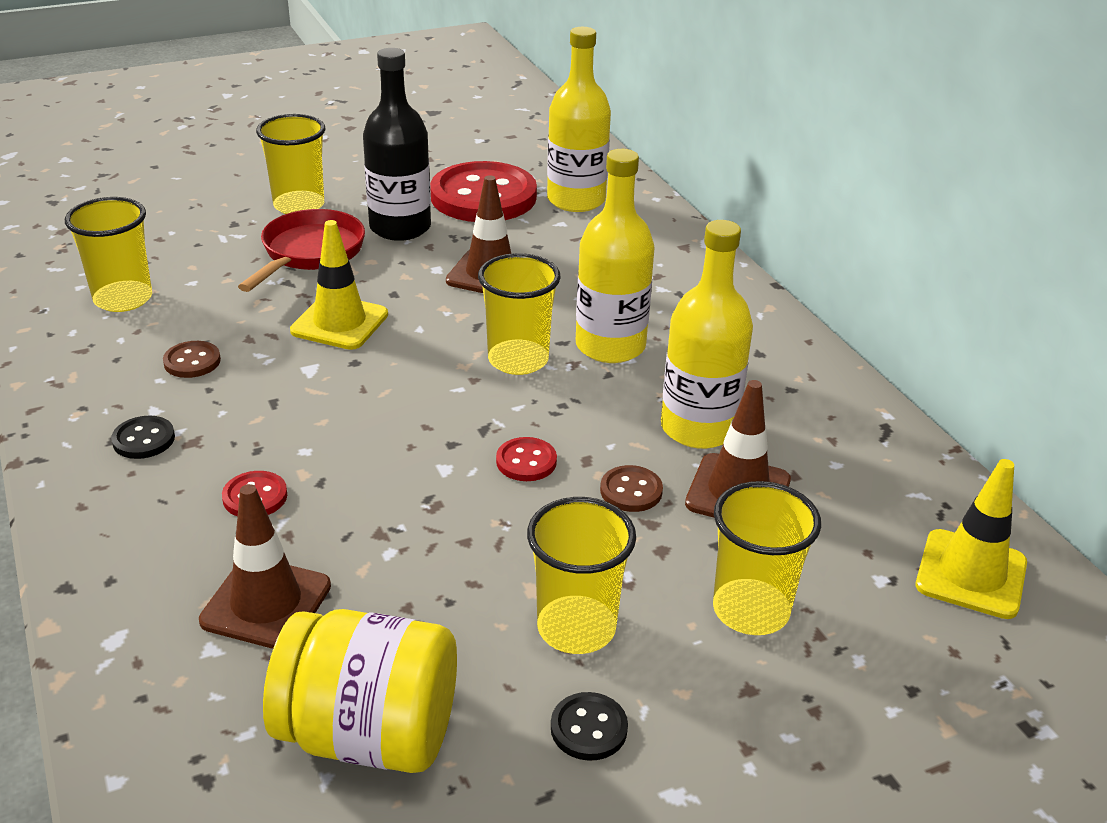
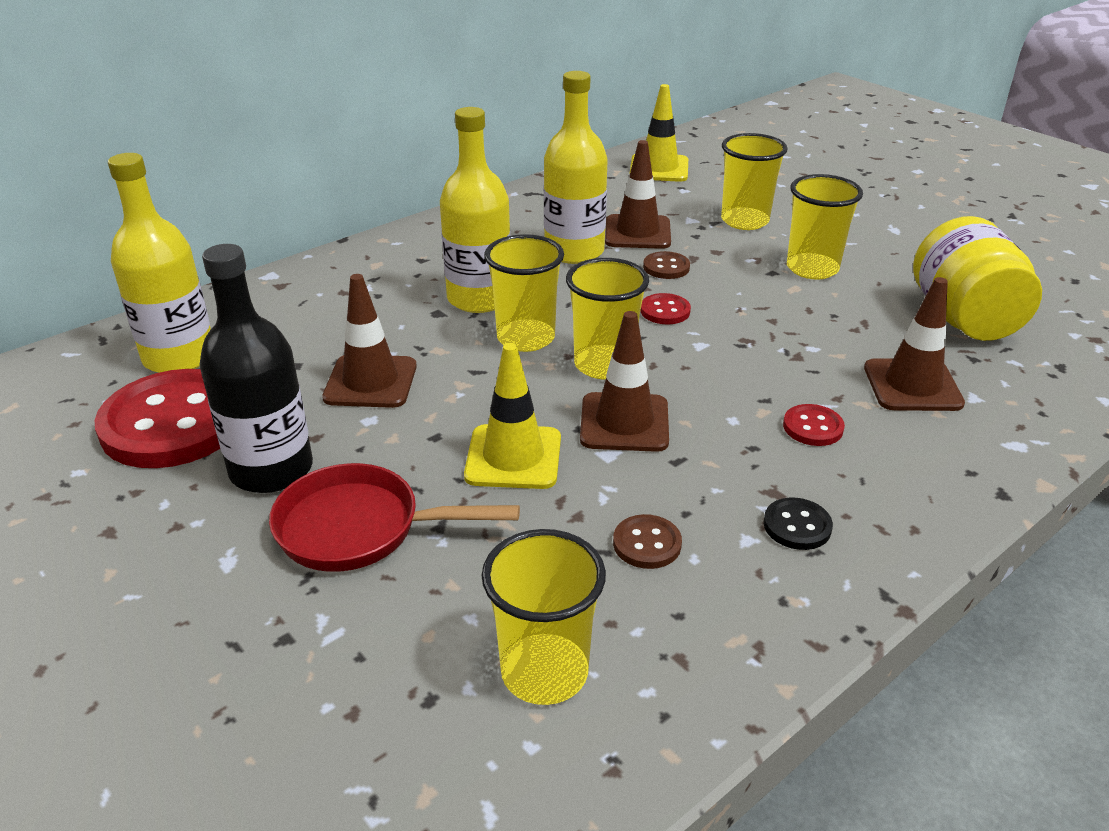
camera: 105 degrees left, 0 degrees up
(299, 205) = (215, 584): yellow cup -> yellow cup (604, 365)
(345, 386) = (624, 423): none -> brown traffic cone
(589, 728) = (881, 255): black button -> none

